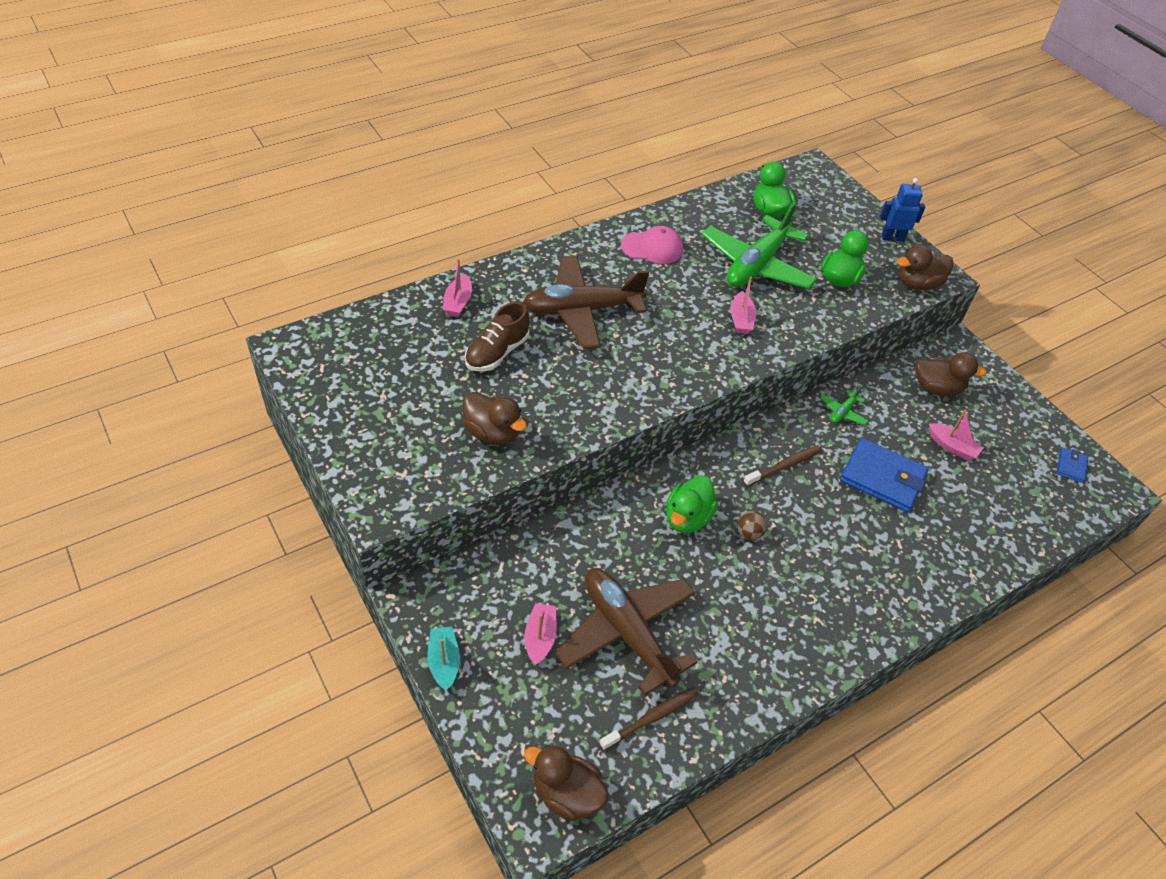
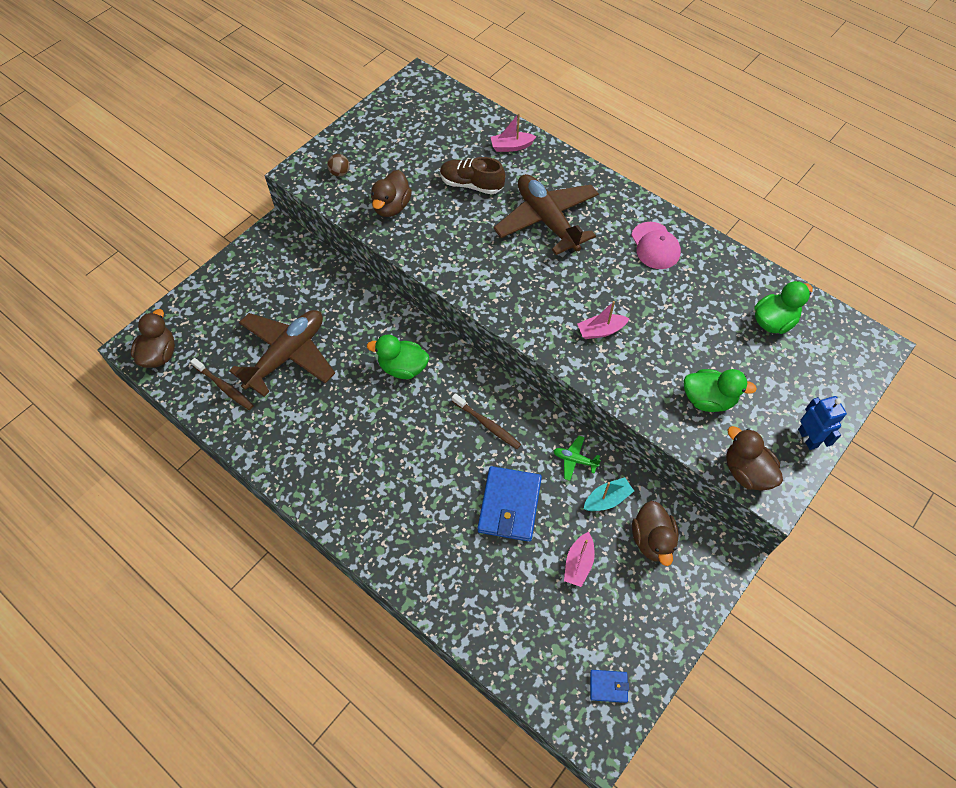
camera: 75 degrees right, 10 degrees up
(444, 662) = (233, 263): turquoise boat -> turquoise boat (607, 499)
(540, 638) = (267, 307): pink boat -> none
(749, 533) = (405, 413): brown ball -> brown ball (340, 173)
(756, 265) = (683, 328): green plane -> none

